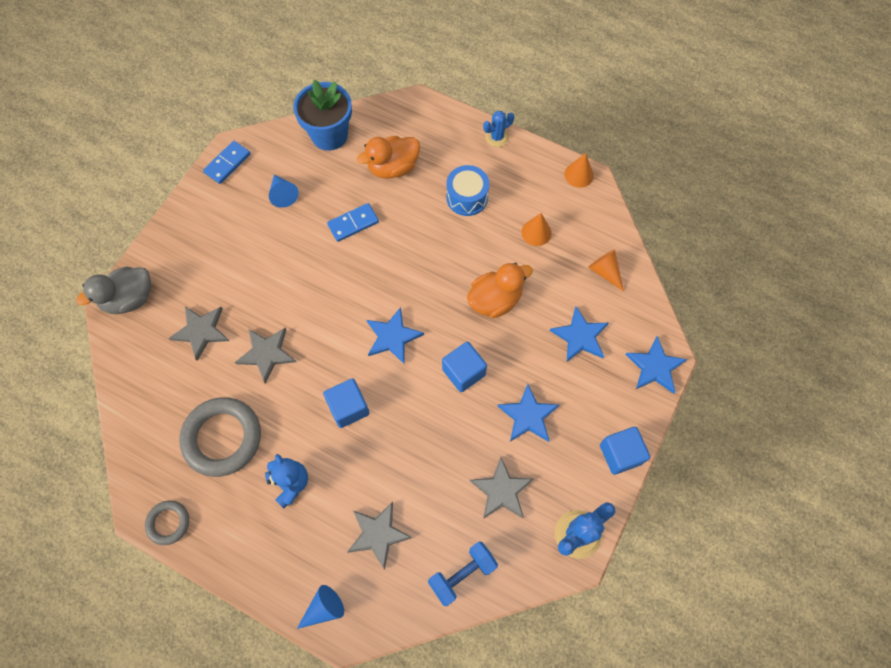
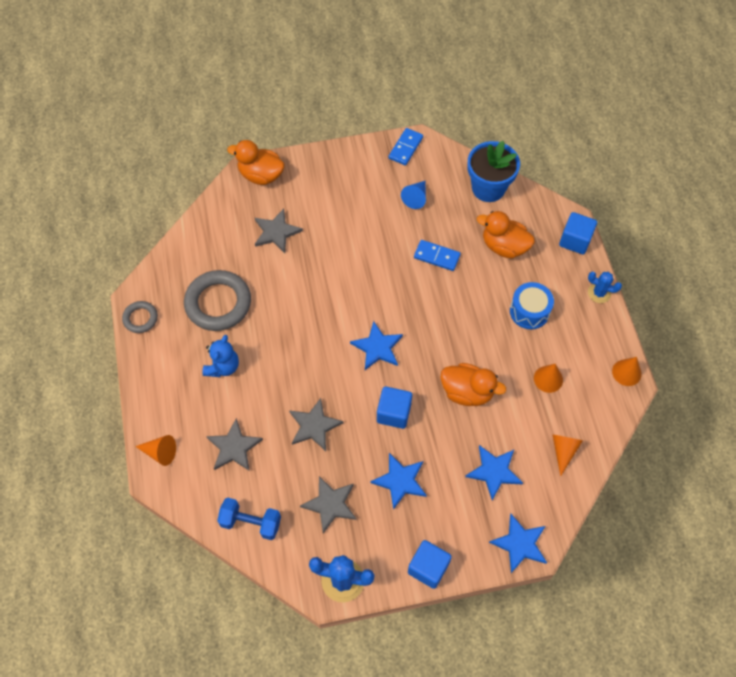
camera: 50 degrees right, 5 degrees down
(129, 299) = (261, 175): grey duck -> orange duck
(227, 163) = (405, 148): blue domino -> blue domino turned 60 degrees counterclockwise
(266, 354) = (295, 282): grey star -> grey star (314, 426)
(324, 608) = (160, 452): blue cone -> orange cone
(348, 407) = (303, 360): blue cube -> blue cube (575, 240)

